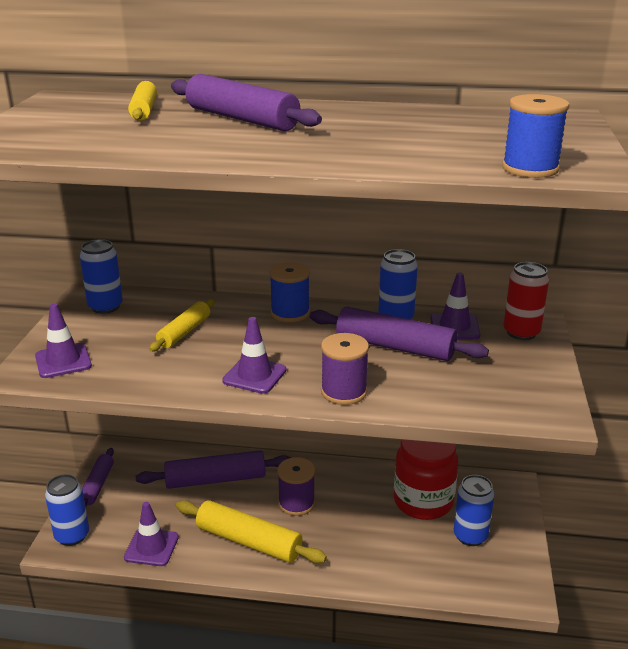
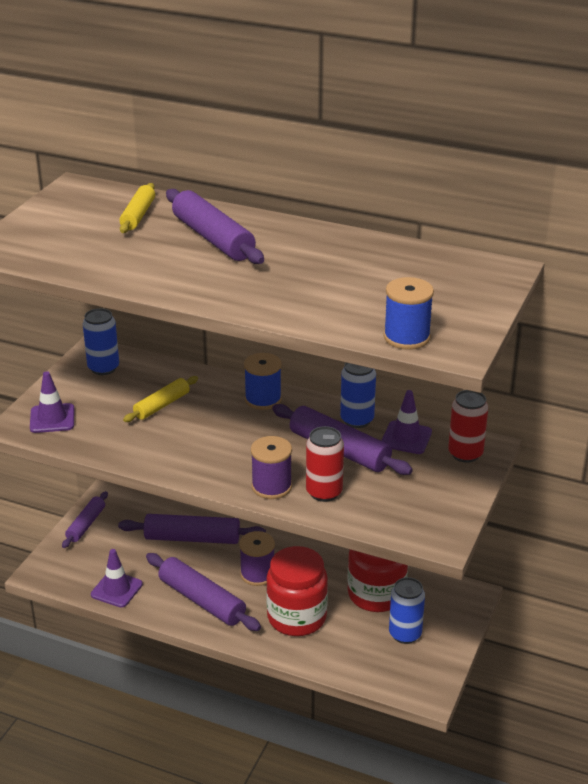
camera: 15 degrees right, 5 degrees up
(72, 536) = (53, 566): blue can -> none
(248, 541) = (202, 600): yellow rolling pin -> purple rolling pin
(254, 375) = (204, 458): purple traffic cone -> none
(355, 540) = (297, 617): none -> red jar
(403, 389) = (324, 492): none -> red can

